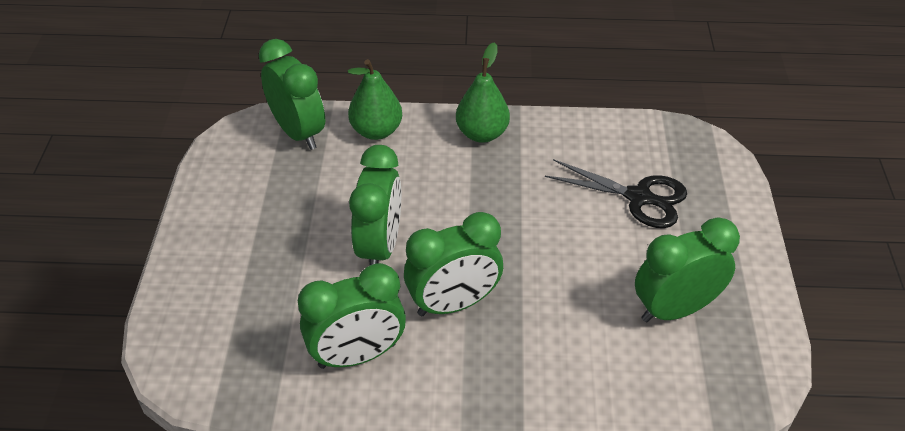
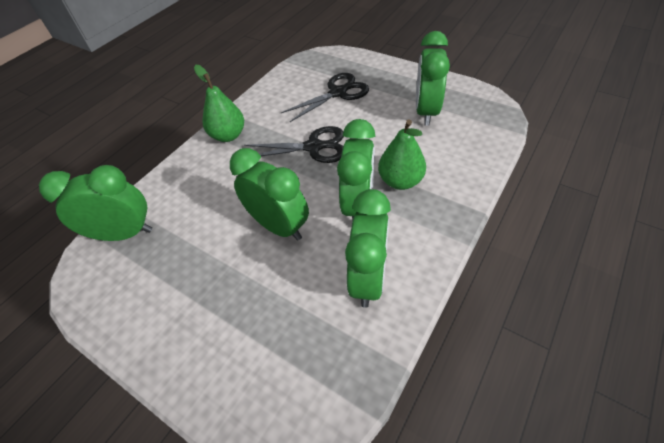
camera: 55 degrees left, 5 degrees up
(376, 131) = (171, 187): green pear -> green pear (400, 181)
(518, 220) = (313, 147): none -> black scissors

